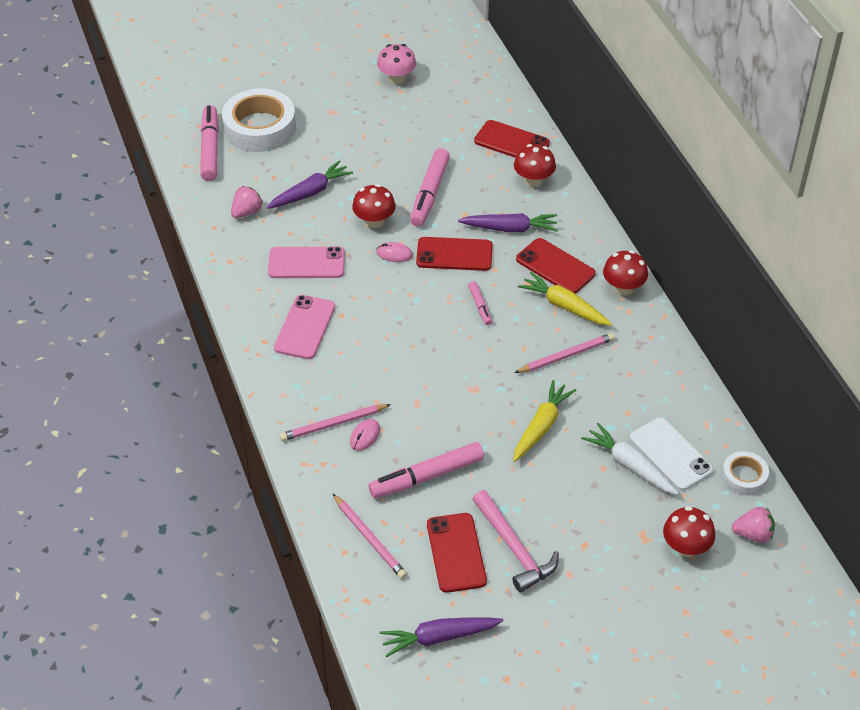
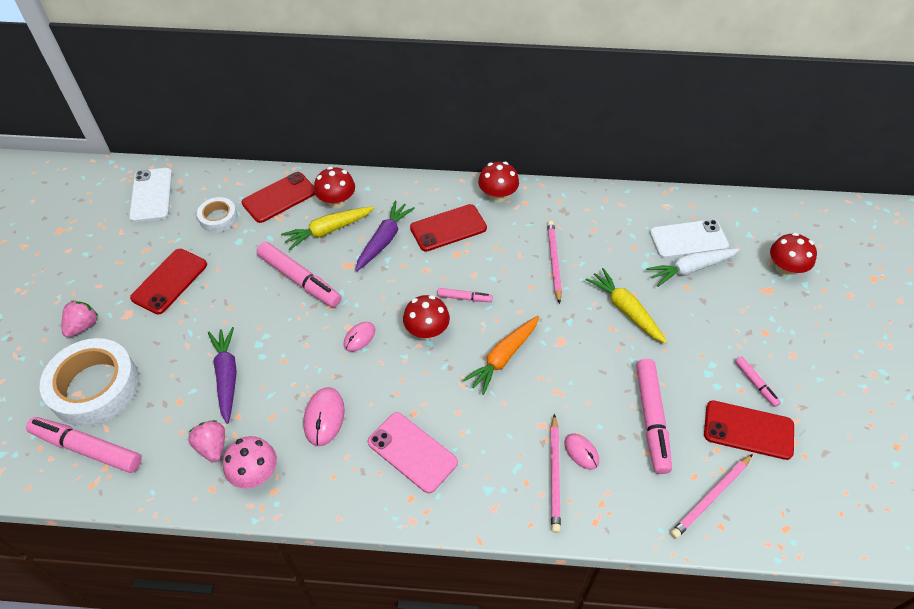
camera: 65 degrees left, 5 degrees up
(306, 263) = (324, 417): pink phone -> pink mouse
(369, 538) = (711, 497): pink pencil -> pink pencil turned 150 degrees clockwise
(374, 221) = (305, 337): red mushroom -> red mushroom (427, 331)
(397, 78) = (126, 245): pink mushroom -> pink mushroom (255, 473)
(431, 354) = (503, 358): none -> orange carrot
(439, 638) = (843, 482): purple carrot -> none
(454, 254) = (390, 292): red phone -> red phone (169, 281)
(458, 66) = (151, 195): none -> white phone
(514, 548) = (755, 383): pink hammer -> pink marker
(564, 306) = (497, 240): yellow carrot -> yellow carrot (328, 231)
(744, 477) = (726, 207): white tape -> white tape (218, 218)
(753, 534) = (783, 225): pink strawberry -> pink strawberry (83, 326)

